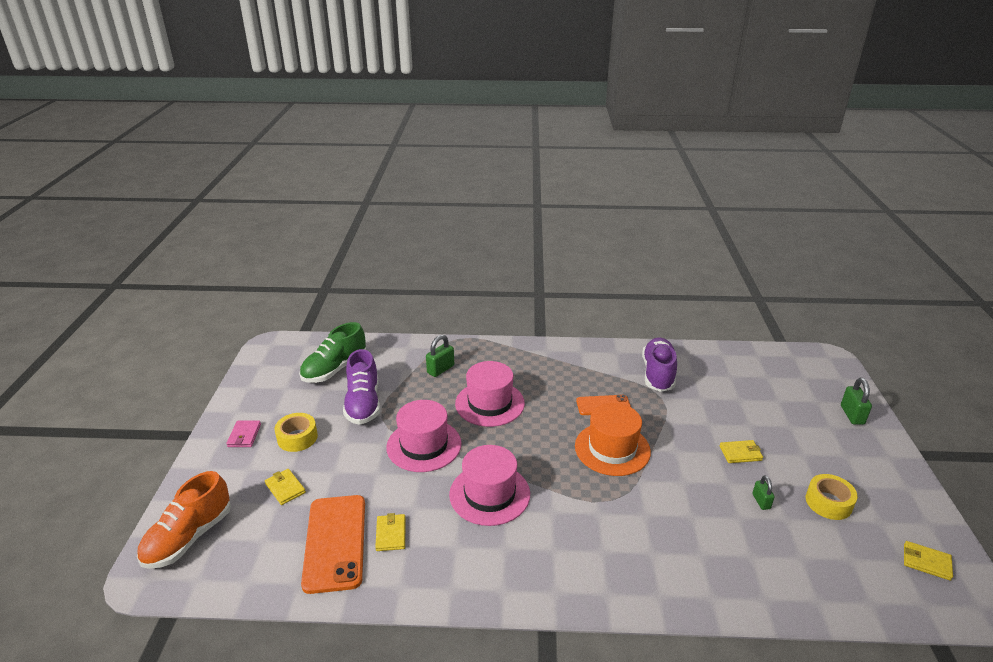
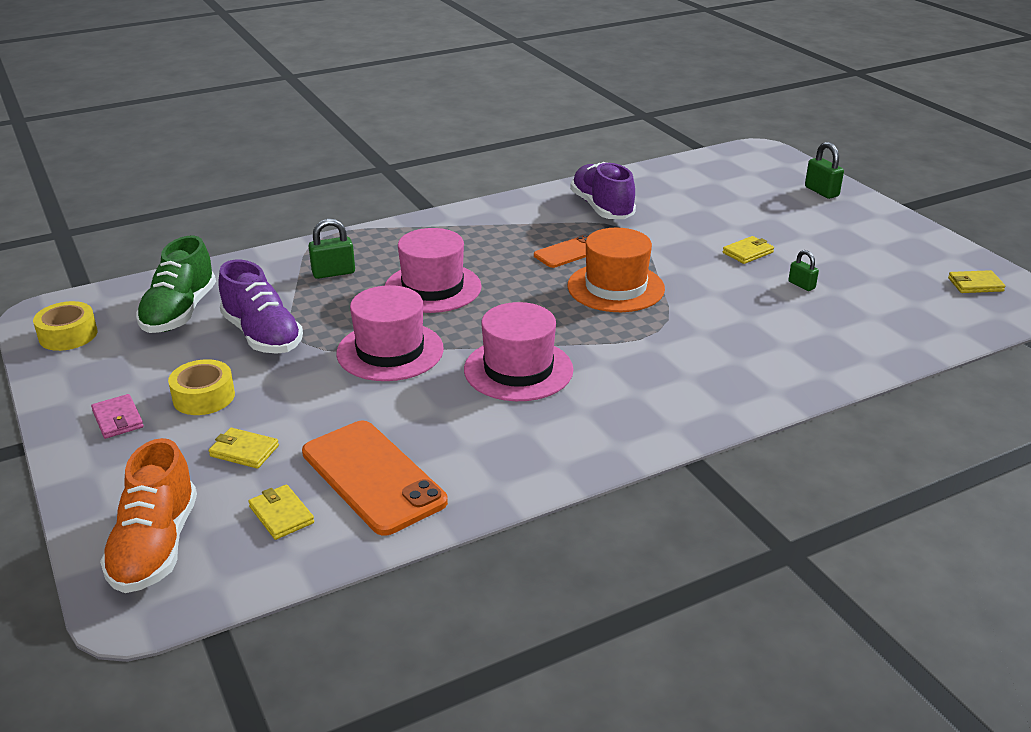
camera: 30 degrees left, 0 degrees up
(391, 534) = (436, 444): yellow wallet -> yellow wallet (281, 515)
(440, 369) = (333, 272): green padlock -> green padlock turned 60 degrees clockwise
(828, 502) = (860, 267): yellow tape -> yellow tape (68, 335)

